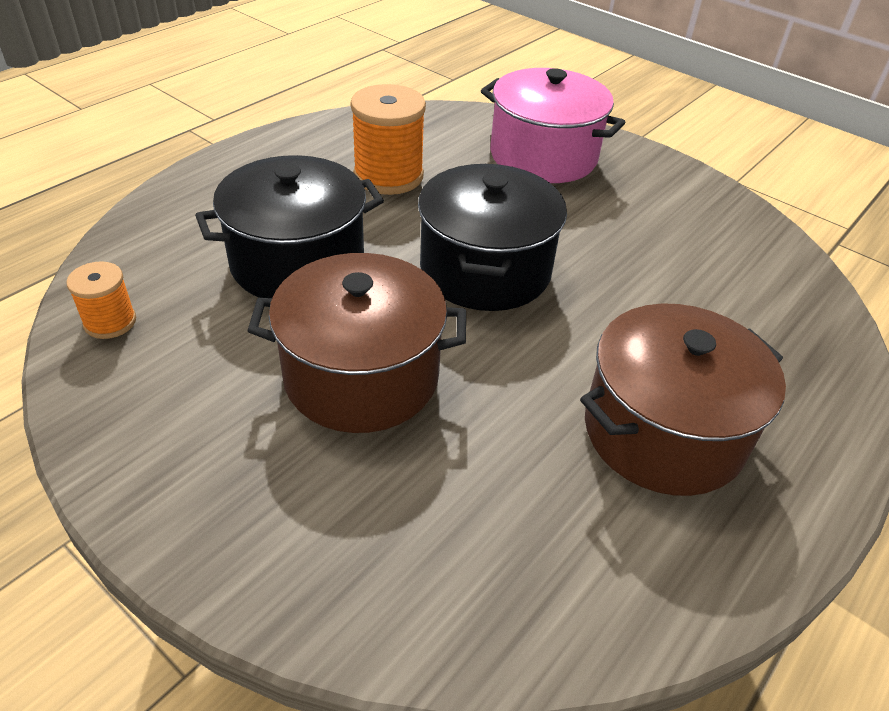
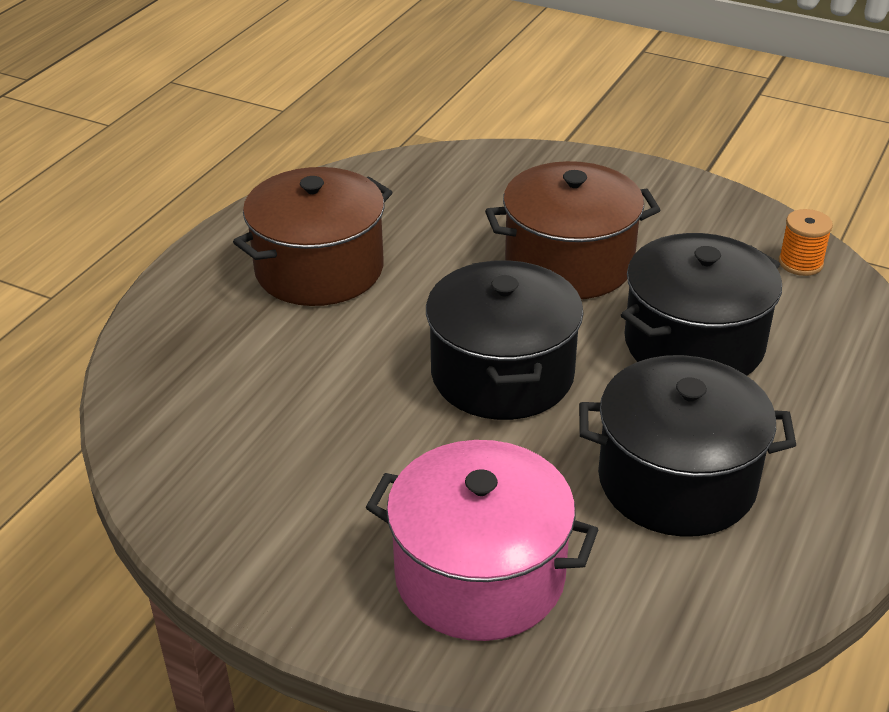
camera: 170 degrees right, 5 degrees down
(388, 176) = (676, 481): orange spool -> black pot

